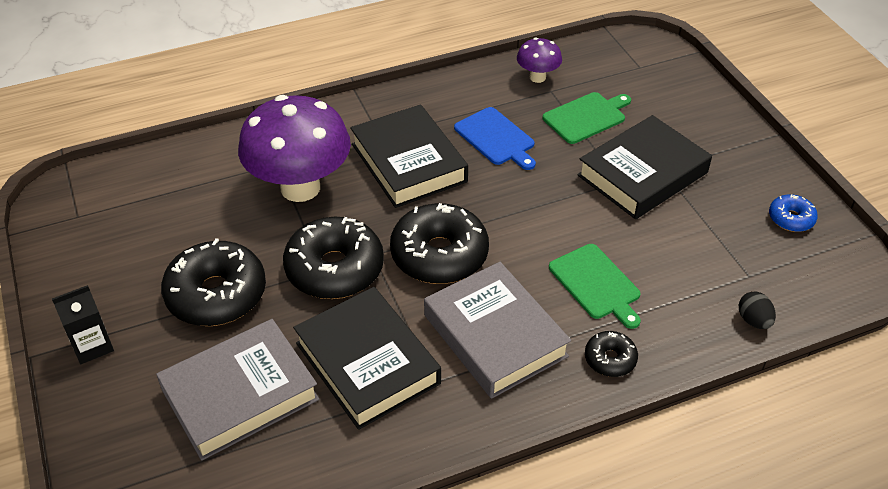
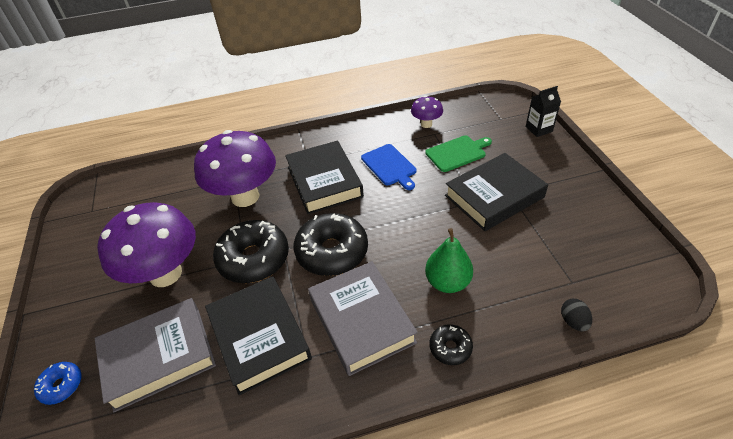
camera: 10 degrees right, 0 degrees up
(92, 346) = (68, 308): black carton -> black carton (539, 129)
(216, 294) = (165, 274): black donut -> purple mushroom
(596, 284) = (447, 282): green cutting board -> green pear
(791, 219) = (609, 236): blue donut -> blue donut (61, 386)

